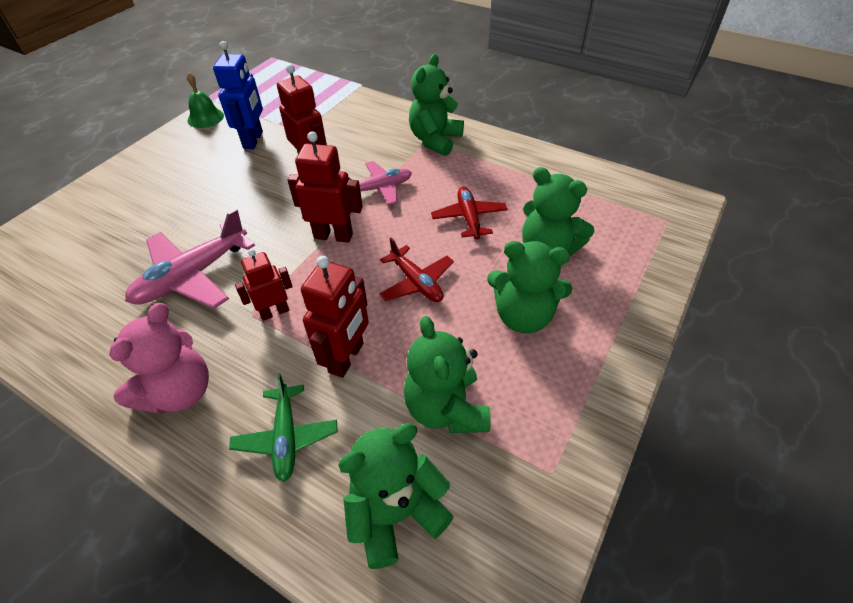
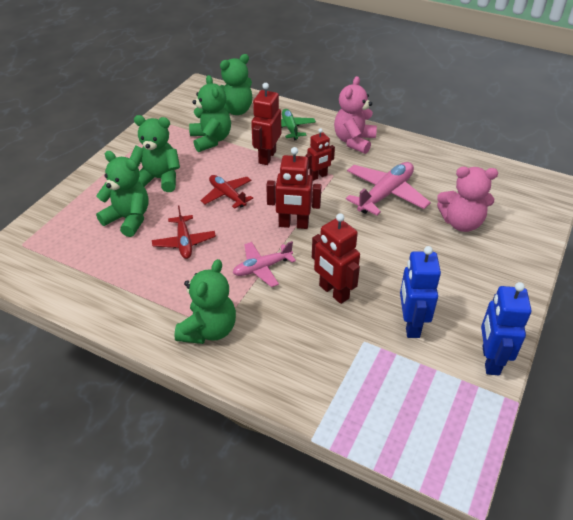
camera: 175 degrees right, 5 degrees down
(125, 232) = (461, 223): none -> pink teddy bear
(205, 118) = (490, 360): green bell -> blue robot

